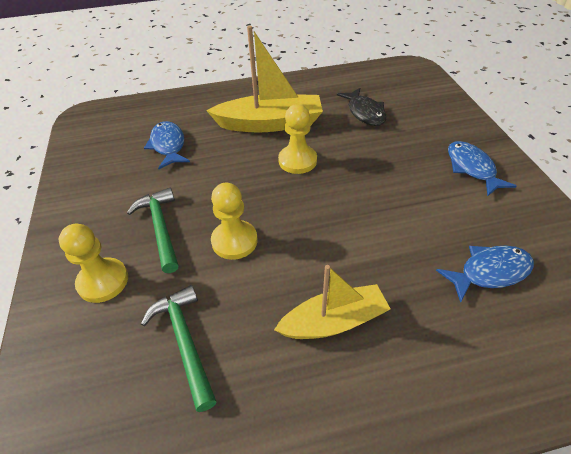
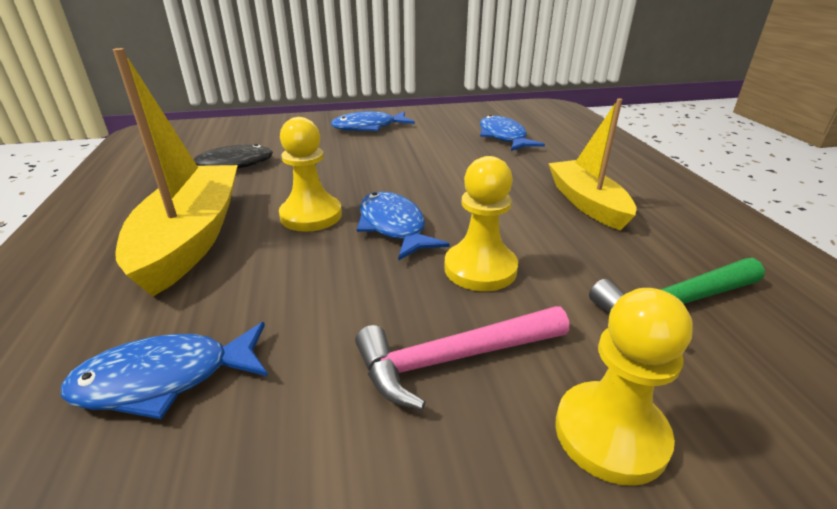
camera: 90 degrees left, 15 degrees down
(160, 228) = (454, 359): green hammer -> pink hammer
(285, 199) = (394, 227): none -> blue fish

